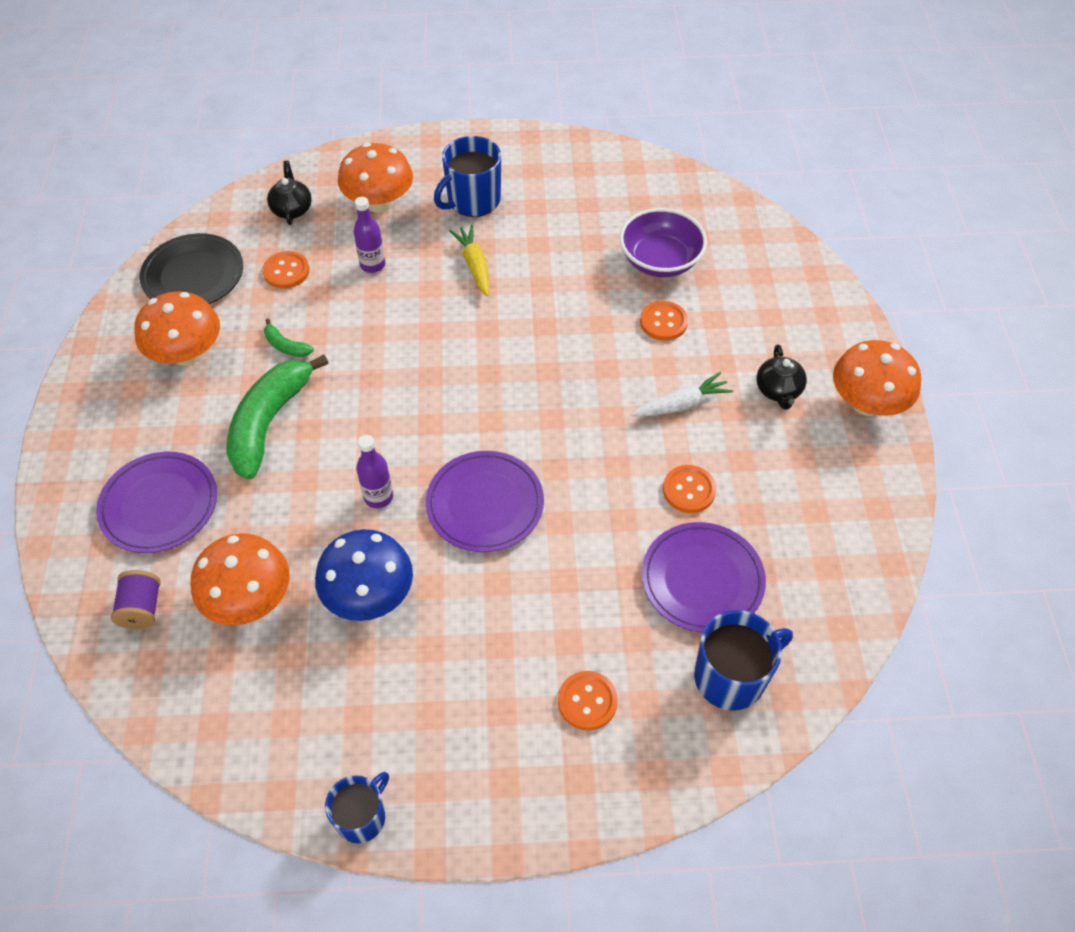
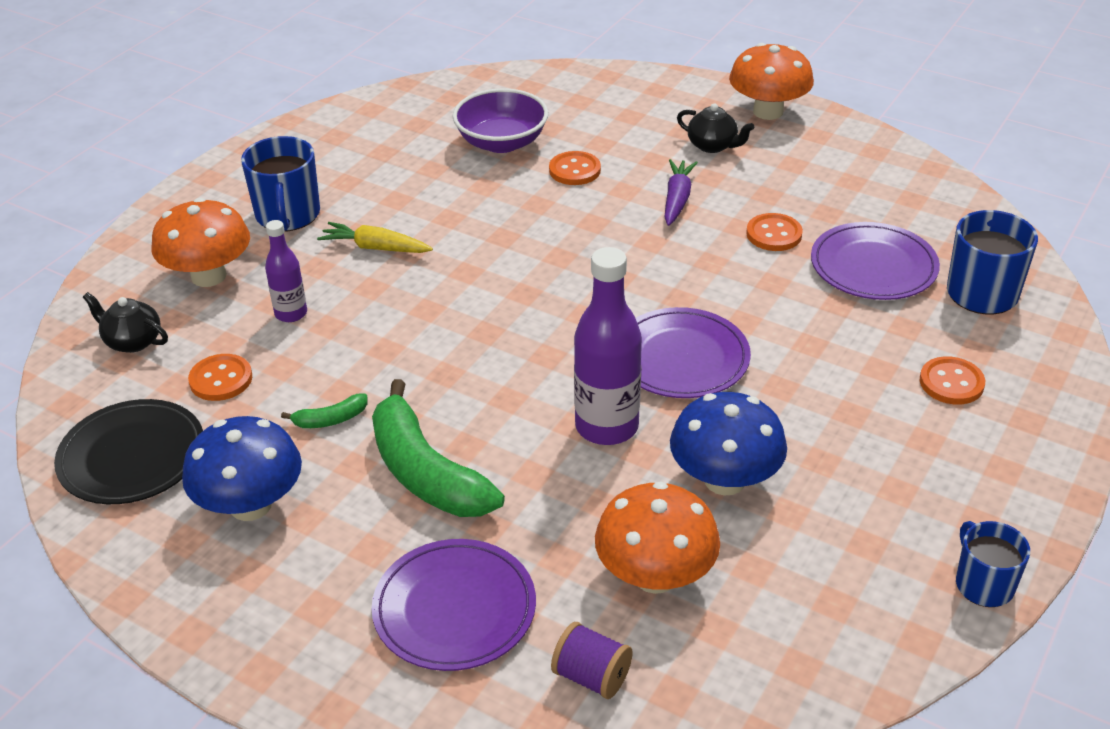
camera: 55 degrees left, 15 degrees down
(187, 354) = (250, 505): orange mushroom -> blue mushroom
(378, 497) = (606, 427): purple bottle -> purple bottle, size x1.76
(681, 404) = (677, 199): white carrot -> purple carrot

